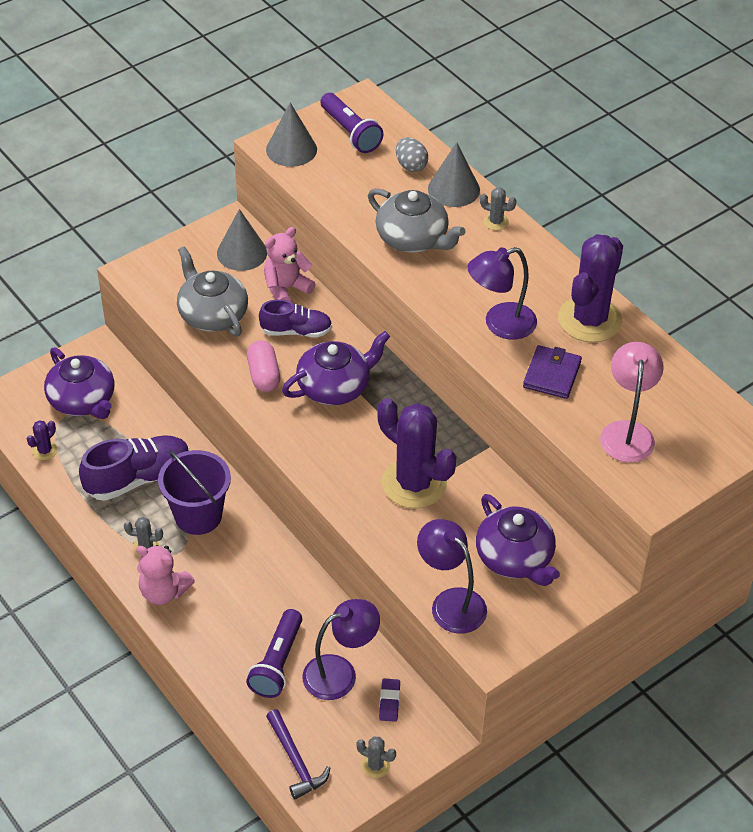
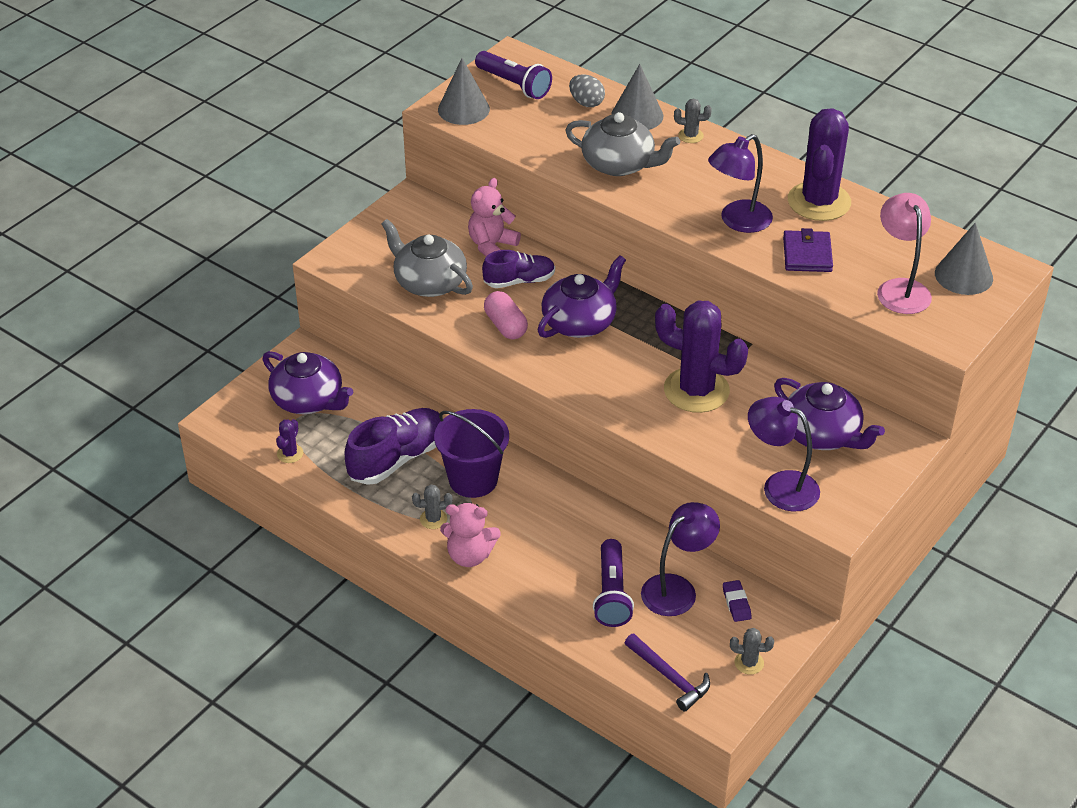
camera: 15 degrees left, 5 degrees down
(242, 253) = (433, 222): grey cone -> grey cone (963, 275)

